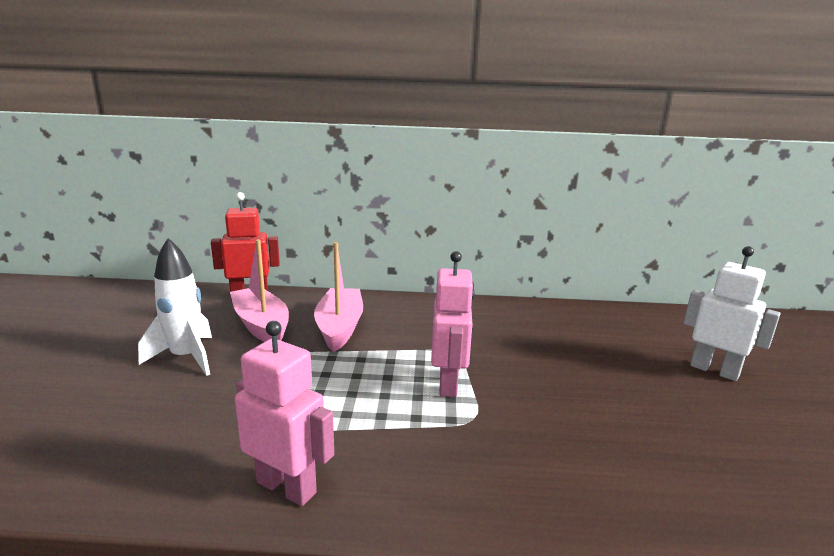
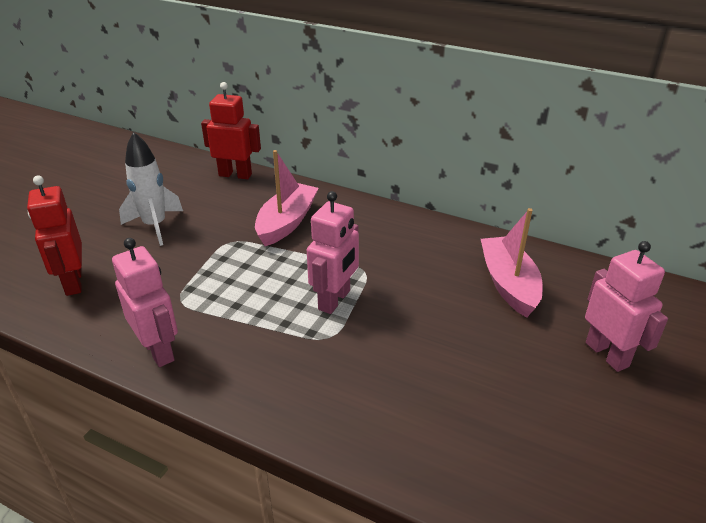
camera: 25 degrees right, 15 degrees up
(108, 440) = (73, 282): none -> red robot
(261, 325) = (226, 207): pink boat -> pink boat (508, 284)
(714, 370) = (607, 354): white robot -> pink robot

